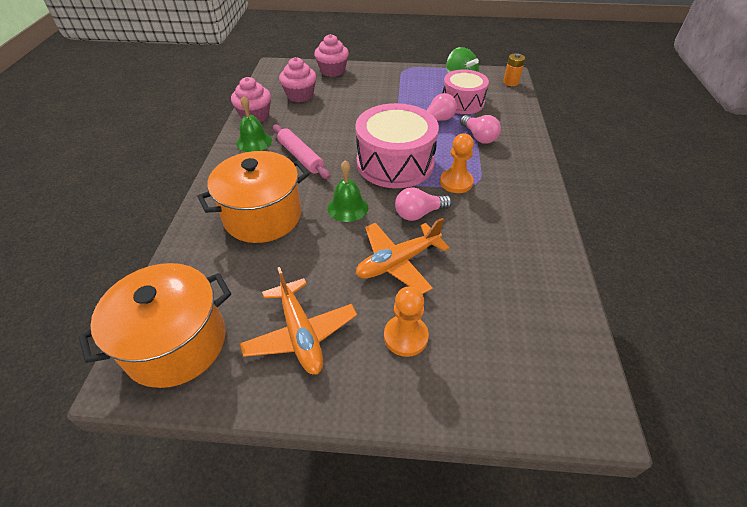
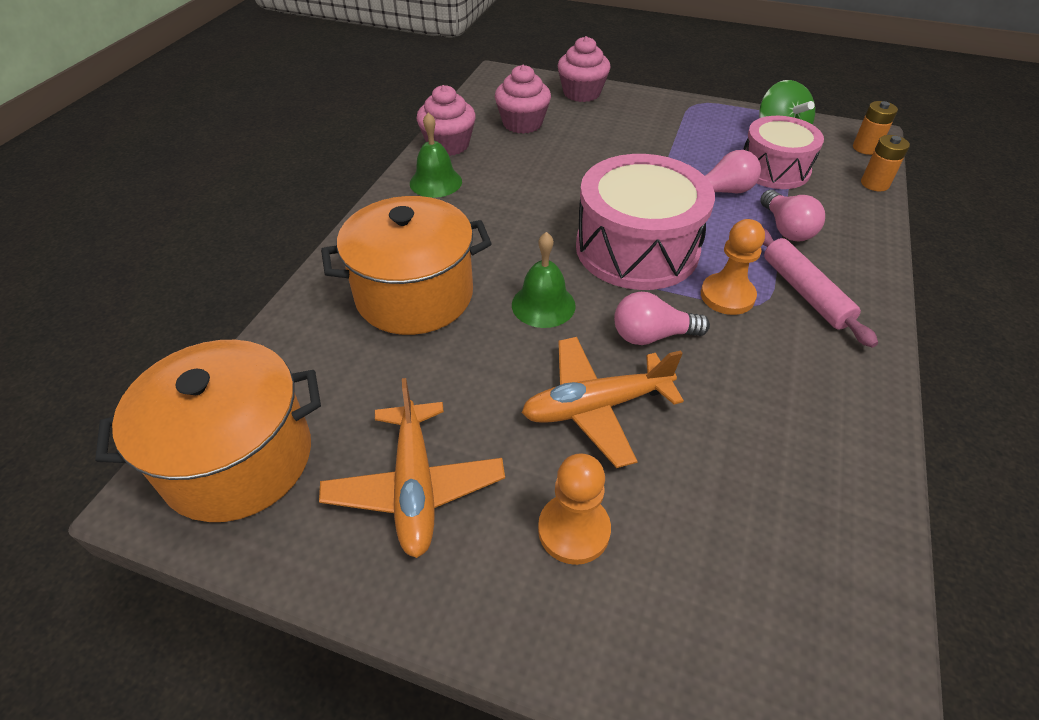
camera: 15 degrees right, 0 degrees up
(300, 157) = (496, 215): pink rolling pin -> pink rolling pin (805, 292)
(521, 103) = (874, 184): none -> orange battery

